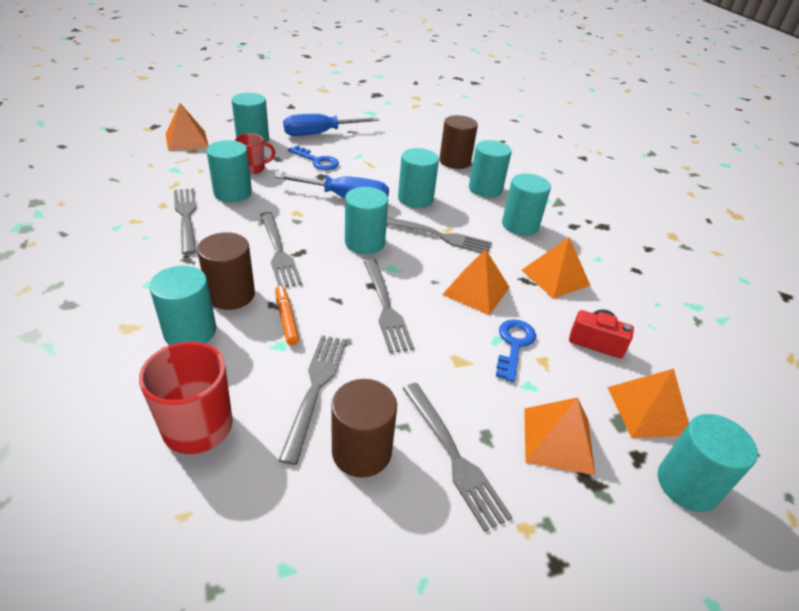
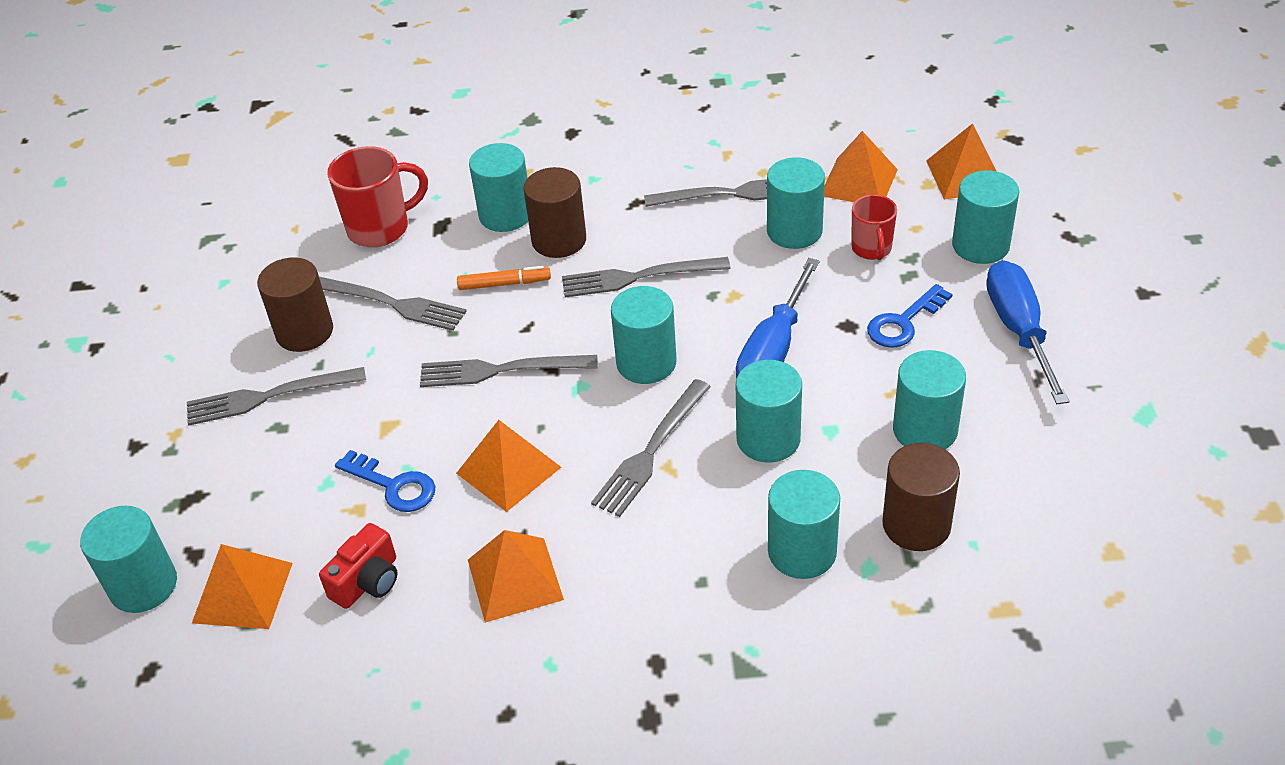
camera: 110 degrees right, 5 degrees up
(520, 225) = (668, 573): turquoise cylinder -> turquoise cylinder (925, 430)
(558, 440) = (247, 487): orange pyramid -> orange pyramid (859, 182)

